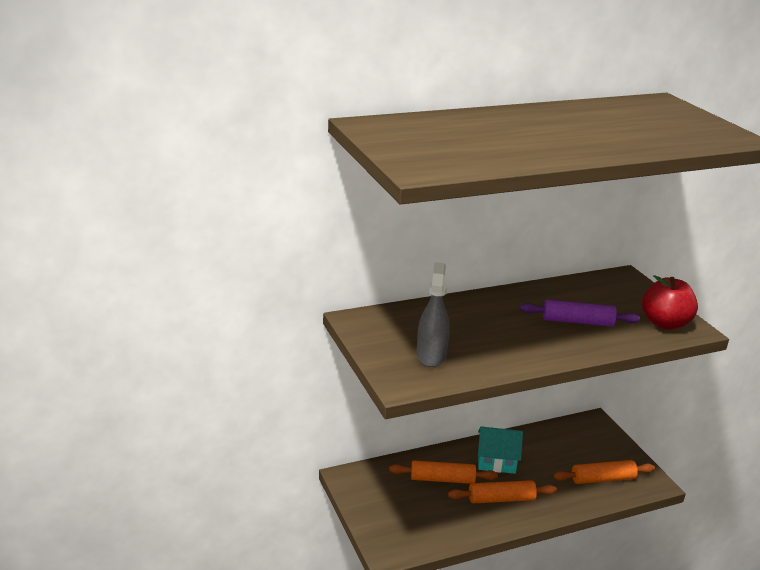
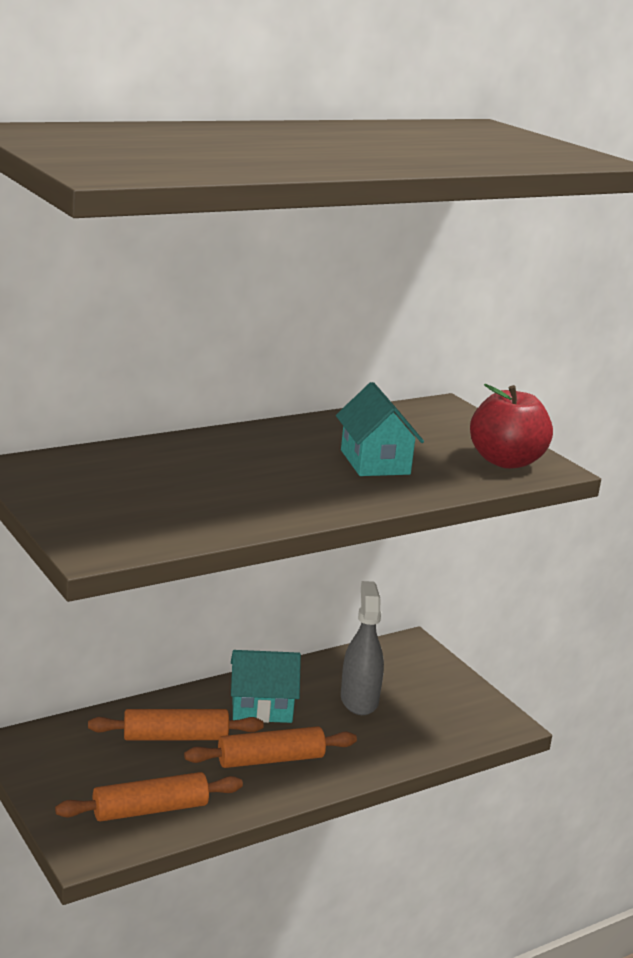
camera: 10 degrees left, 5 degrees down
(431, 355) = (143, 510): grey spray bottle -> grey spray bottle (359, 700)
(577, 322) = (375, 462): purple rolling pin -> turquoise house
(603, 479) = (427, 722): orange rolling pin -> orange rolling pin (150, 810)

